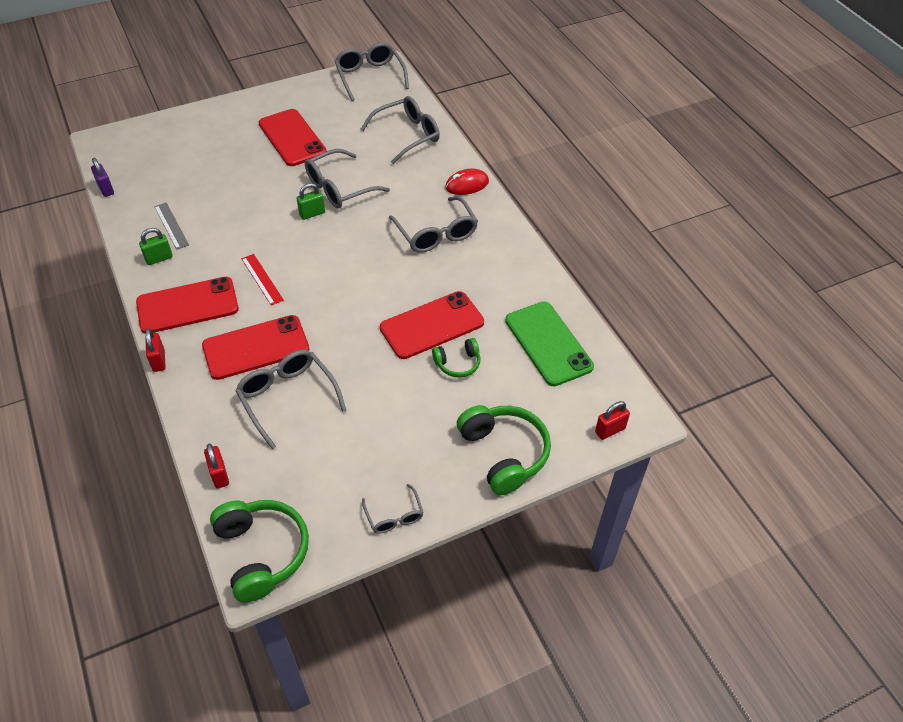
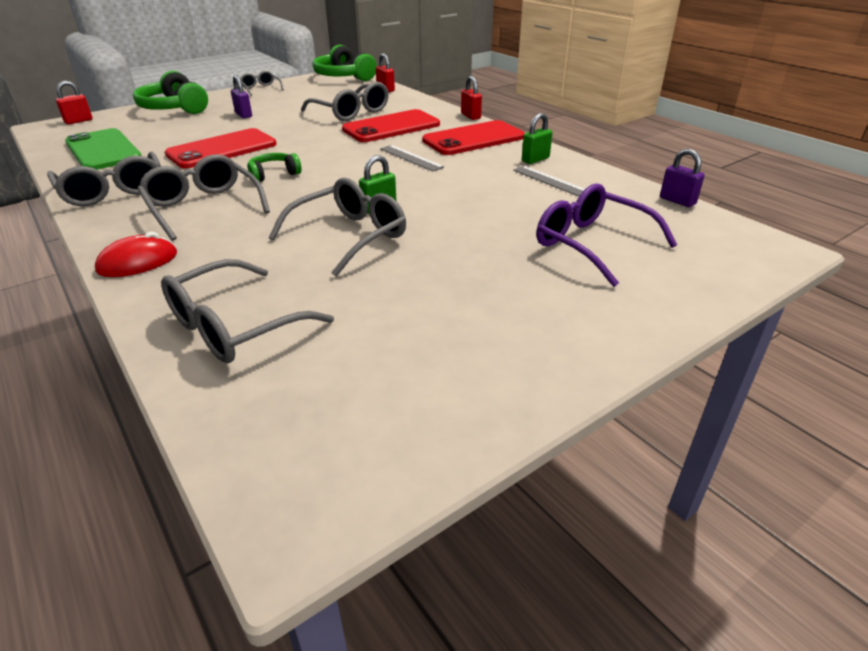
camera: 170 degrees right, 15 degrees down
(199, 160) = (591, 244): none -> purple glasses
(262, 279) = (411, 158): red ruler -> grey ruler
(292, 138) = (462, 293): red phone -> none
(370, 76) = (337, 473): grey glasses -> grey glasses (113, 191)
(415, 413) = (243, 115): none -> purple padlock
(458, 363) = (200, 135): green headphones -> green headphones (273, 174)

